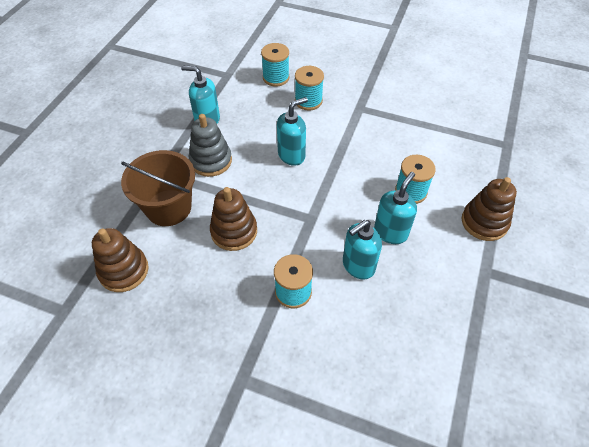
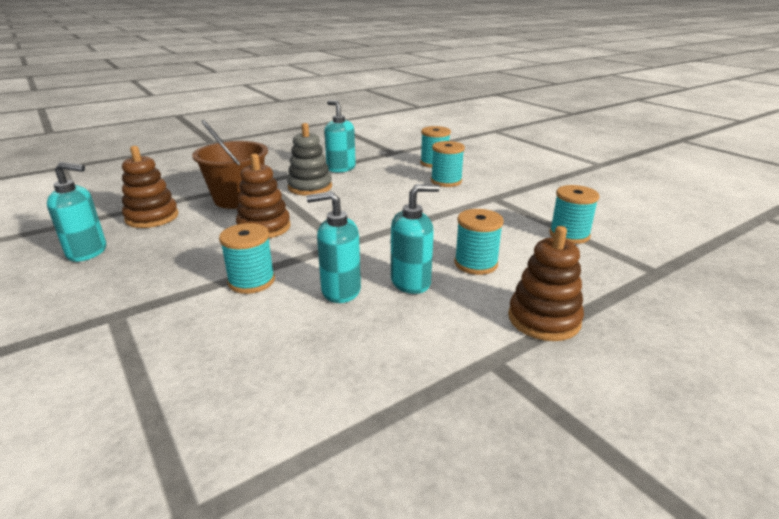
camera: 35 degrees right, 25 degrees down
(291, 155) = (383, 204): turquoise soap dispenser -> turquoise soap dispenser (88, 252)
(438, 130) = (569, 235): none -> turquoise spool

